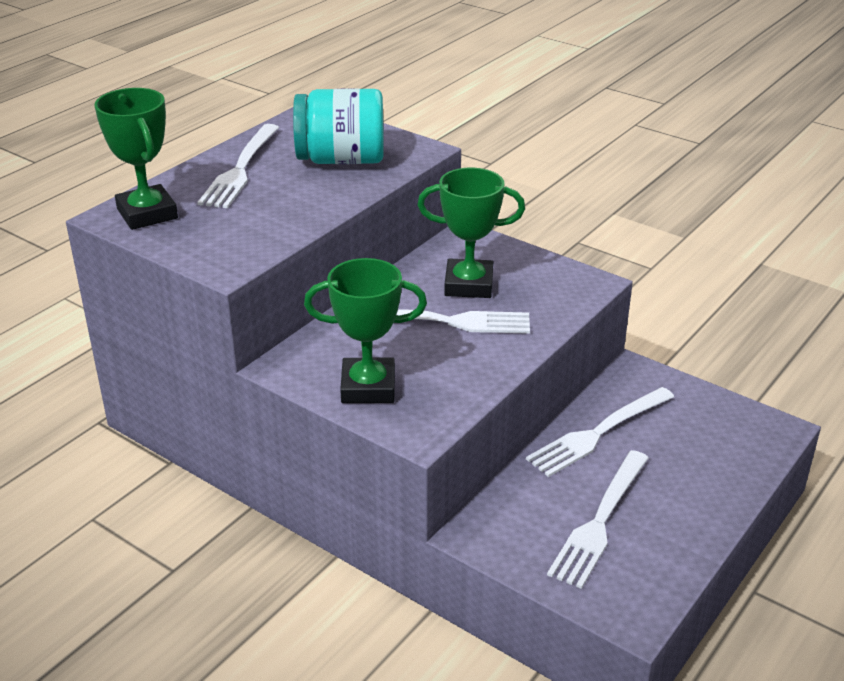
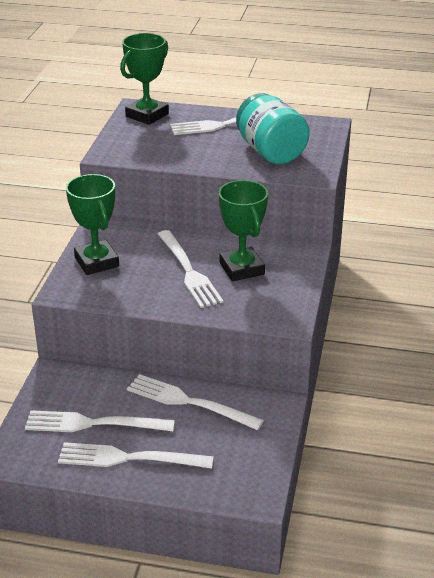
camera: 65 degrees right, 0 degrees up
(677, 507) = (128, 458): none -> white fork

